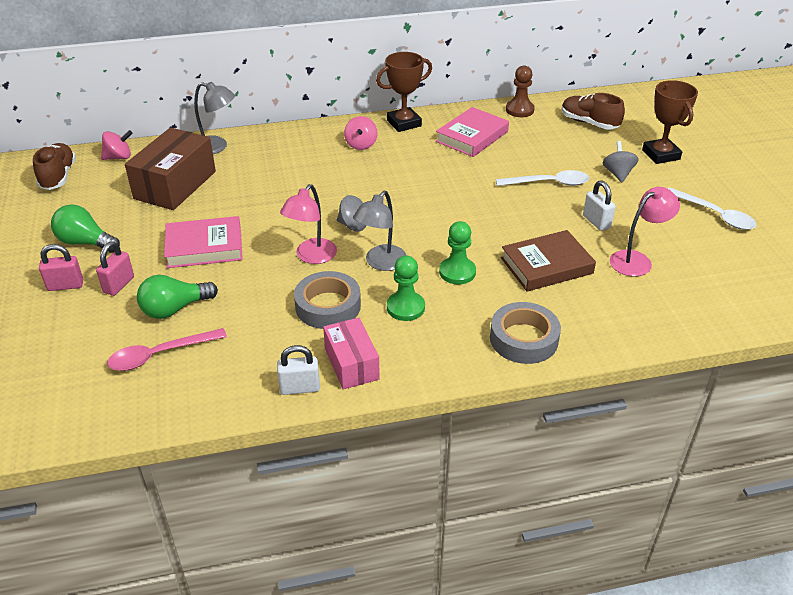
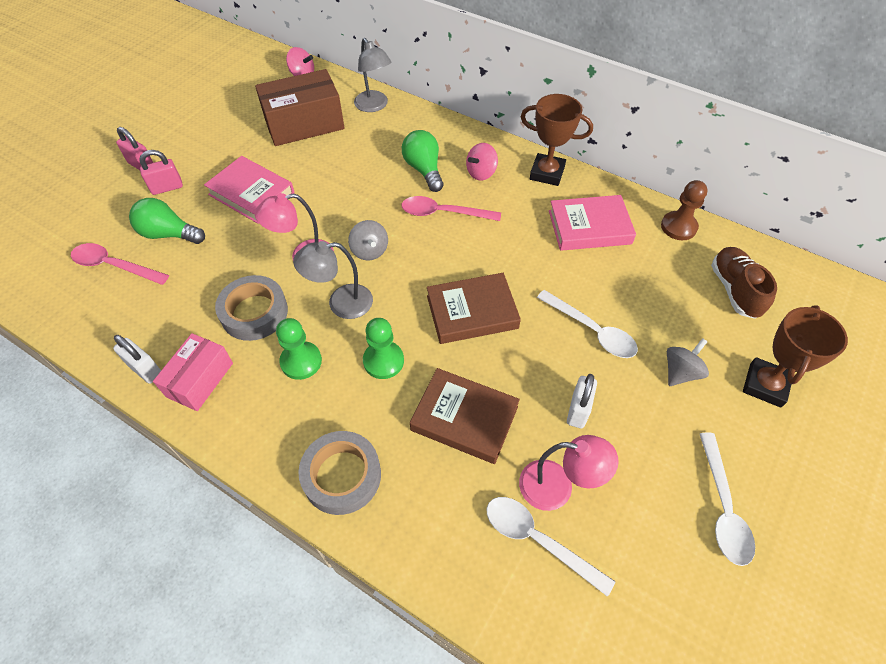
camera: 45 degrees right, 15 degrees up
(58, 176) = (249, 69): brown shoe -> none
(86, 242) = (194, 137): green light bulb -> green light bulb (424, 170)
(370, 178) = (443, 213): none -> pink spoon
(470, 216) = (472, 312): none -> brown book
(662, 287) = (538, 540): none -> white spoon

